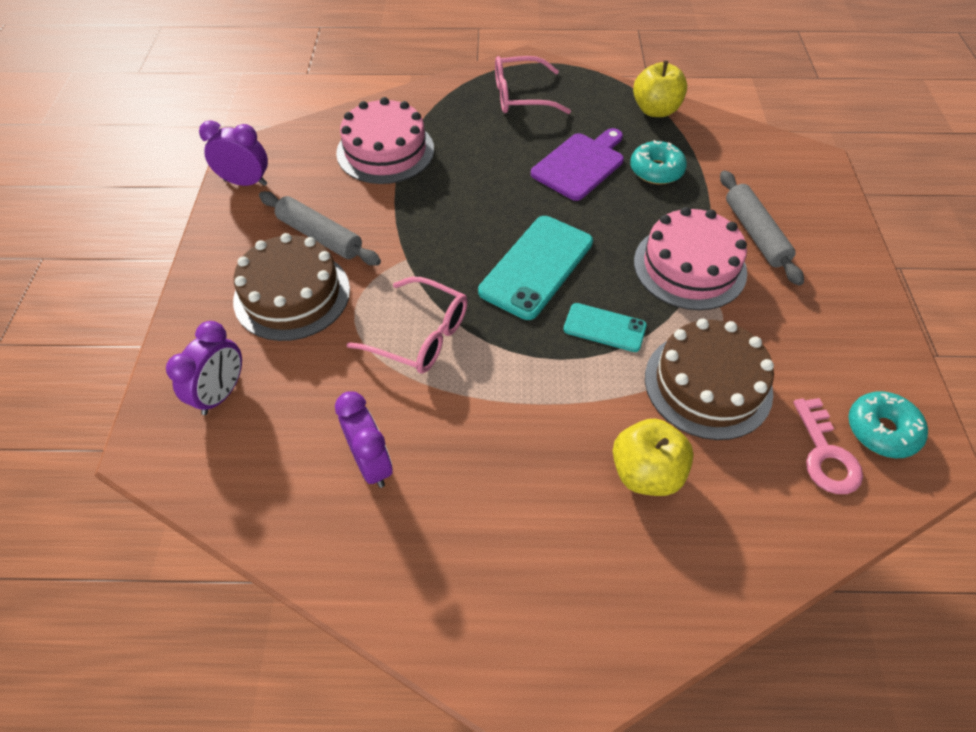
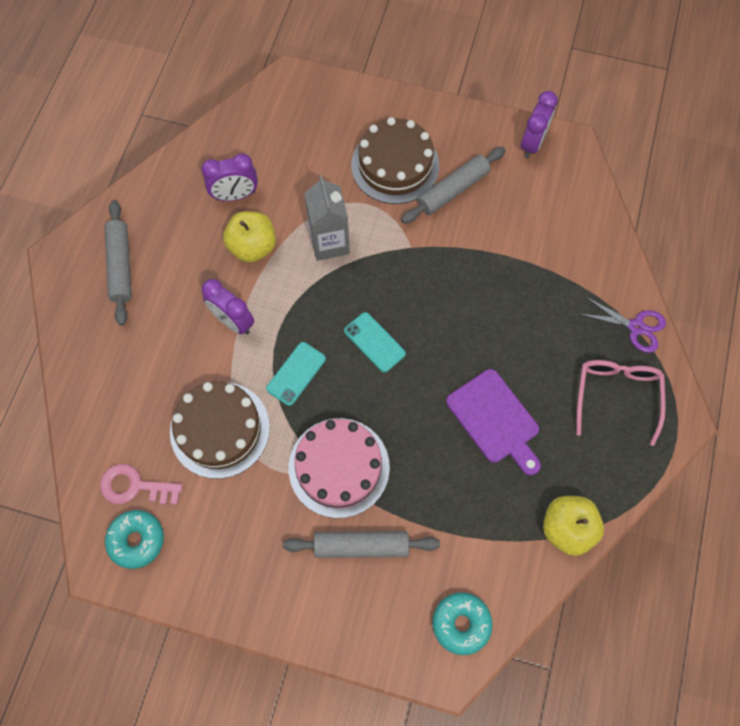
camera: 105 degrees right, 15 degrees up
(221, 394) = (318, 118): purple clock -> purple clock (233, 321)
(385, 151) = (552, 254): pink cake -> none
(420, 336) = (329, 243): pink glasses -> grey carton
(448, 92) = (636, 327): none -> purple scissors
(532, 589) = (121, 266): none -> grey rolling pin
(536, 267) = (374, 342): turquoise phone -> turquoise phone, size x0.57
(646, 473) = (167, 357): yellow apple -> yellow apple (253, 247)
(656, 170) = (470, 489): turquoise donut -> turquoise donut (461, 623)

